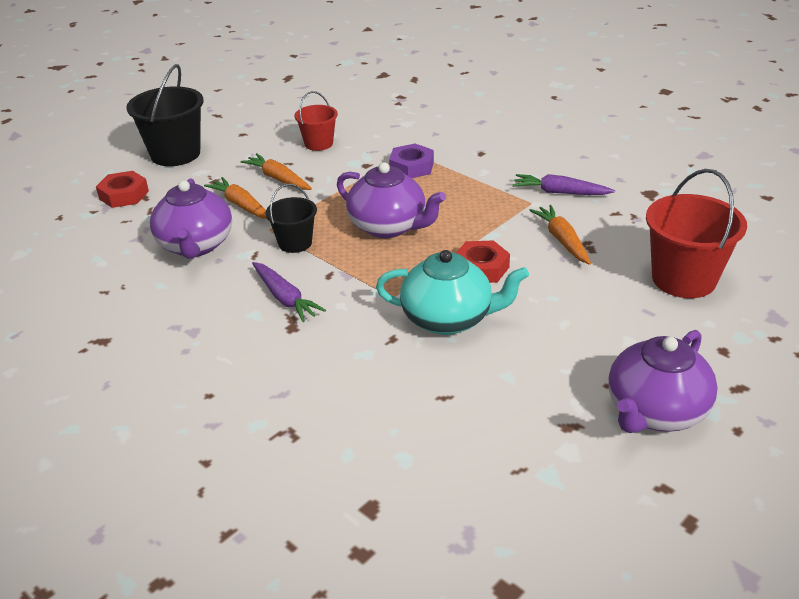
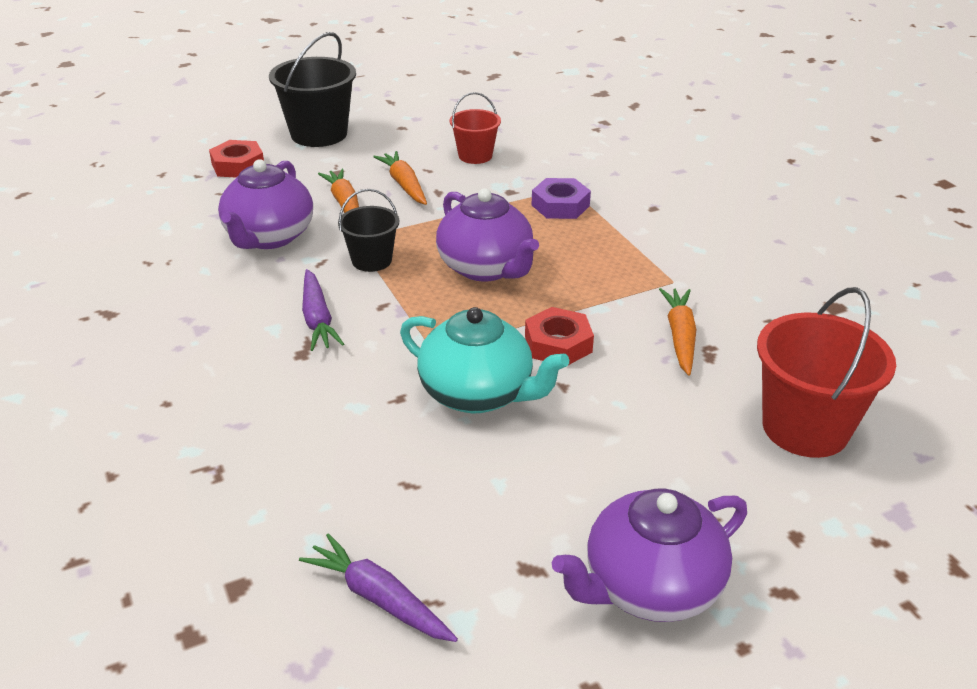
camera: 20 degrees right, 0 degrees up
(560, 192) = (718, 278): purple carrot -> purple carrot (379, 598)

